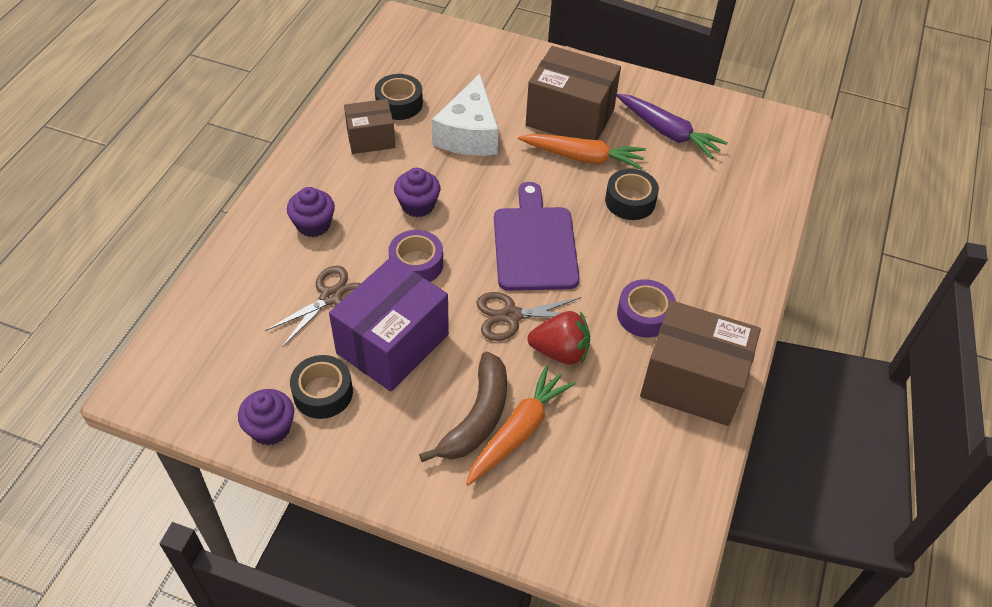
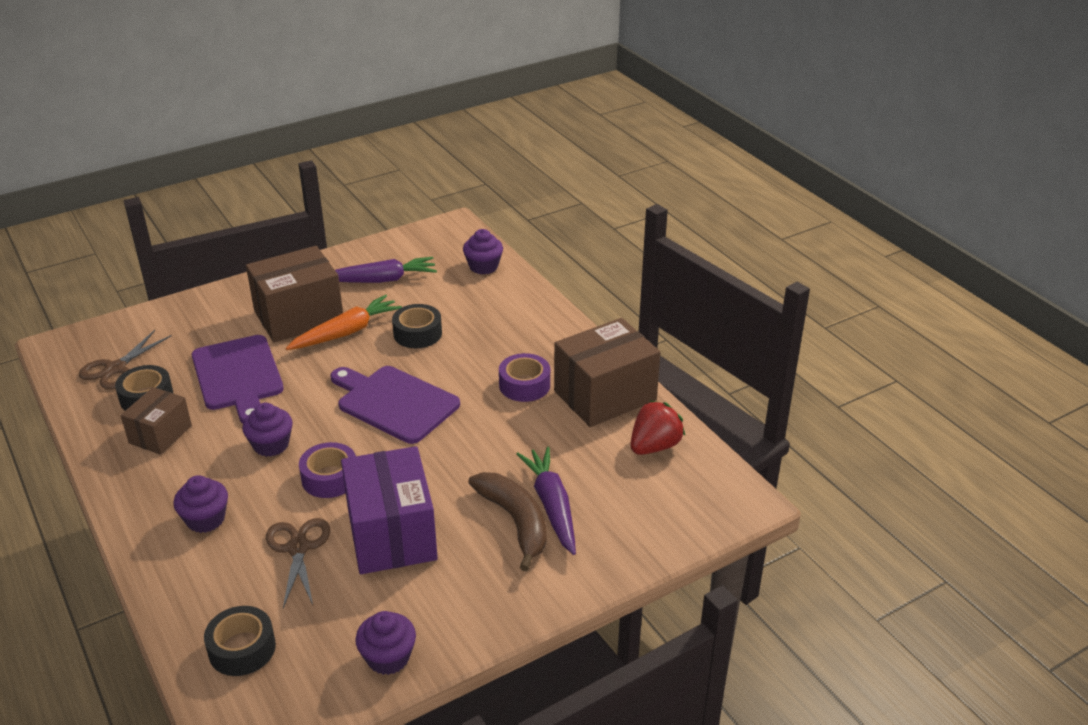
camera: 50 degrees left, 15 degrees down
(323, 393) = (390, 604): black tape -> black tape (242, 649)
(469, 134) = (238, 376): white cheese -> purple cutting board
(511, 316) = (445, 452): brown scissors -> brown scissors (115, 368)
(518, 431) = (552, 506): orange carrot -> purple carrot
(560, 352) = (507, 445): red strawberry -> red strawberry (654, 446)
(764, 183) = (483, 266): none -> purple cupcake

